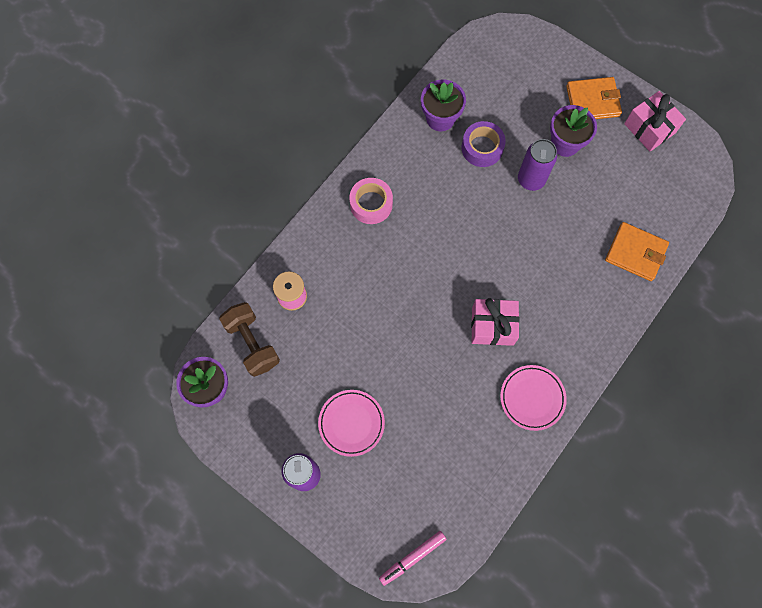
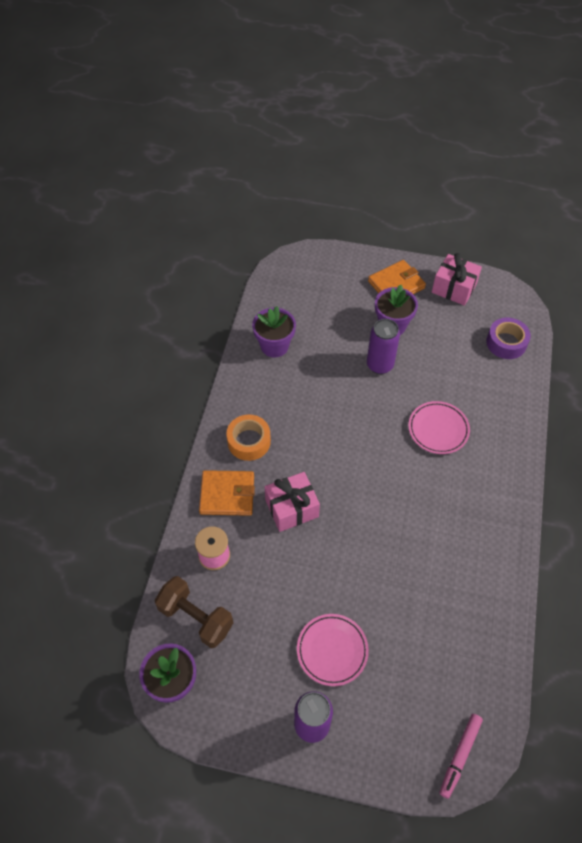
camera: 25 degrees left, 15 degrees down
(371, 204) = (249, 441): pink tape -> orange tape
(482, 148) = (324, 356): purple tape -> purple tape (506, 343)
(492, 326) = (415, 501): pink gift -> pink gift (291, 508)
(532, 398) = (485, 549): pink plate -> pink plate (438, 429)
(635, 253) = (500, 388): orange wallet -> orange wallet (227, 494)

